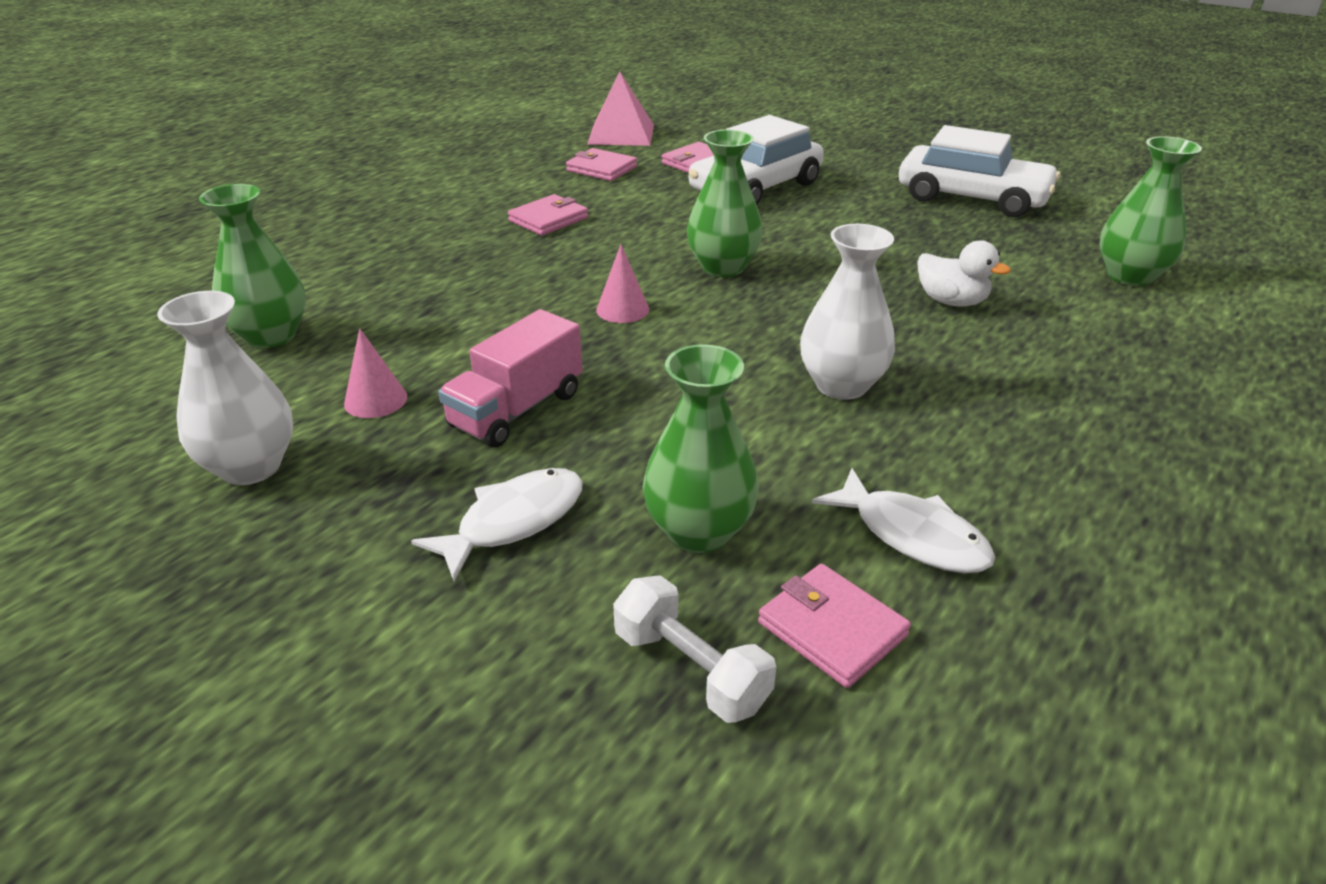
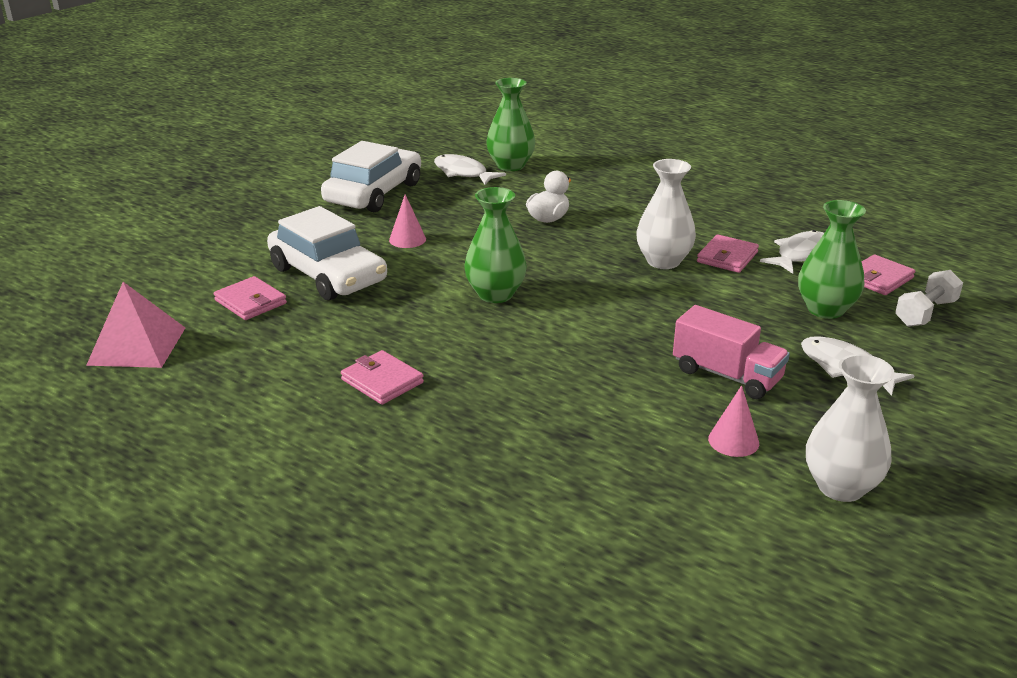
camera: 90 degrees left, 5 degrees down
(271, 336) = (643, 522): green vase -> none
(601, 169) = (248, 355): pink wallet -> pink wallet (727, 257)
(622, 309) = (571, 337): pink cone -> pink cone (407, 239)
(1075, 245) = (463, 173): none -> white fish

